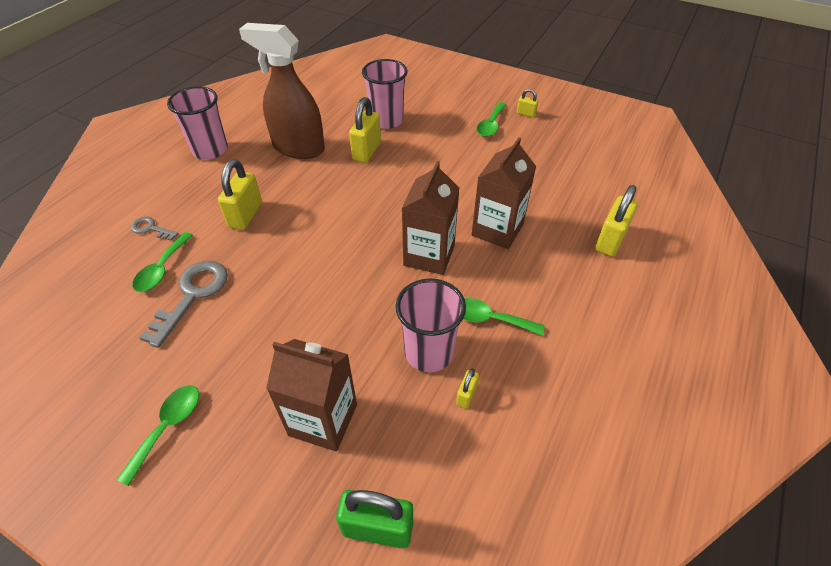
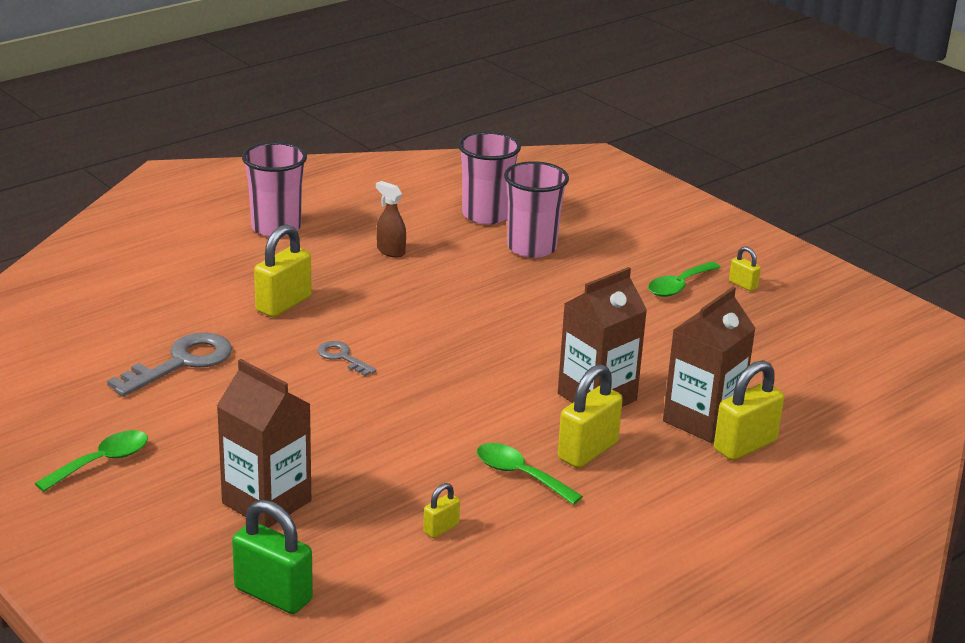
camera: 20 degrees right, 20 degrees down
(151, 228) = (164, 290): grey key -> grey key (342, 357)
(162, 269) = (159, 331): green spoon -> none
(298, 148) = (390, 251): brown spray bottle -> brown spray bottle, size x0.42
(367, 151) = (480, 275): yellow padlock -> yellow padlock (587, 451)
(429, 255) = (487, 399): brown carton -> brown carton (702, 420)
(429, 352) = (423, 482): pink cup -> pink cup (486, 215)

